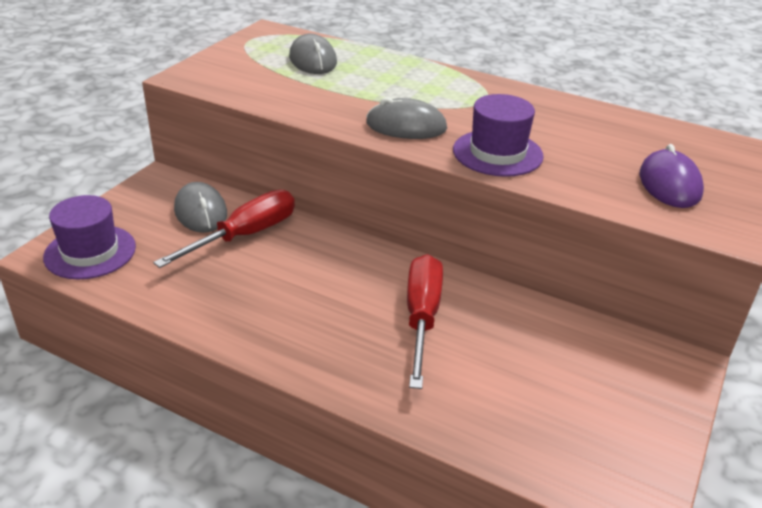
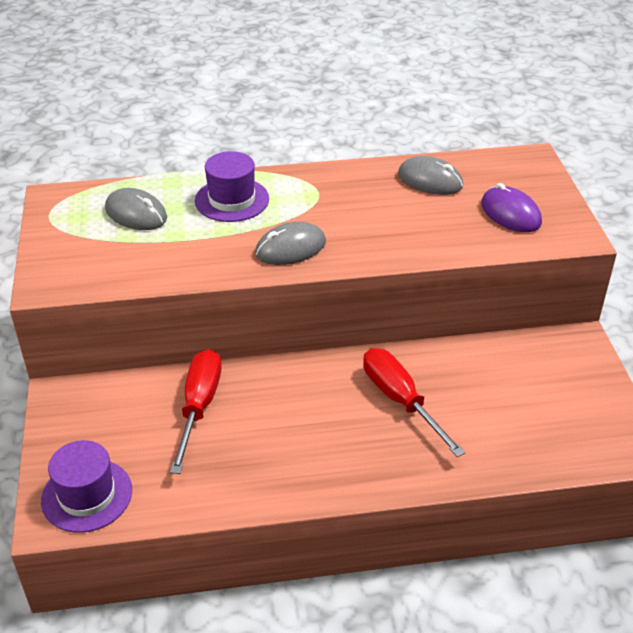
camera: 35 degrees left, 5 degrees up
(200, 212) = (136, 405): grey mouse -> grey mouse (430, 180)
(497, 153) = (380, 241): purple hat -> purple hat (232, 200)

